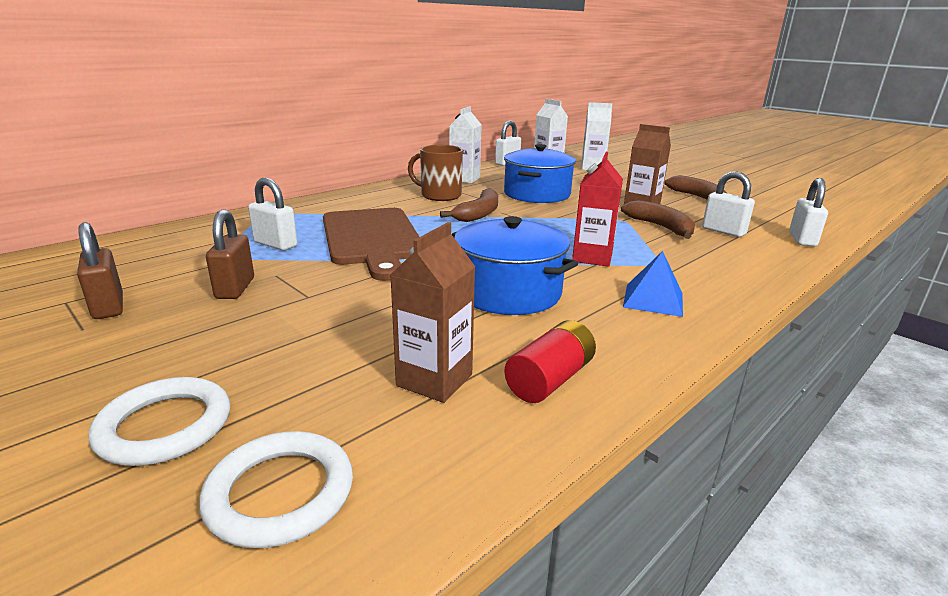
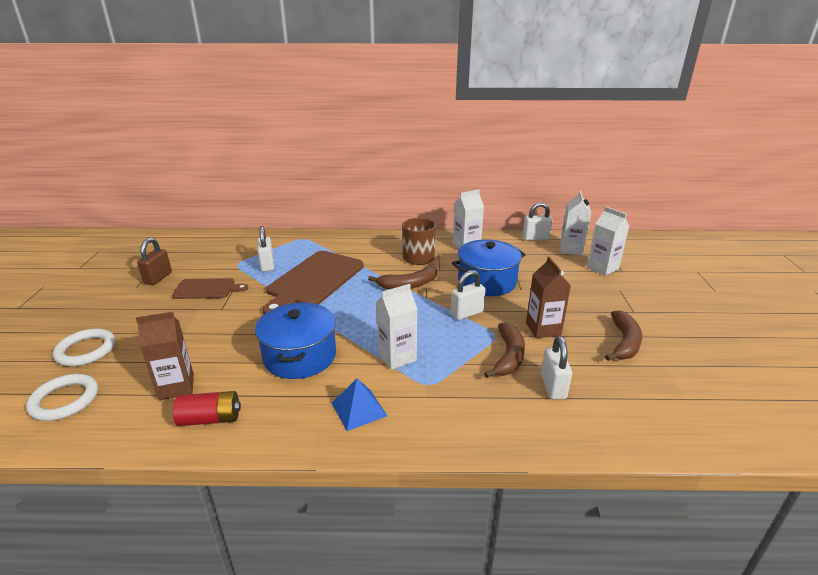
camera: 45 degrees right, 5 degrees up
(235, 288) = (207, 289): brown padlock -> brown cutting board
(592, 257) = (397, 357): red carton -> white carton
(802, 240) = (608, 433): white padlock -> white padlock (467, 313)

